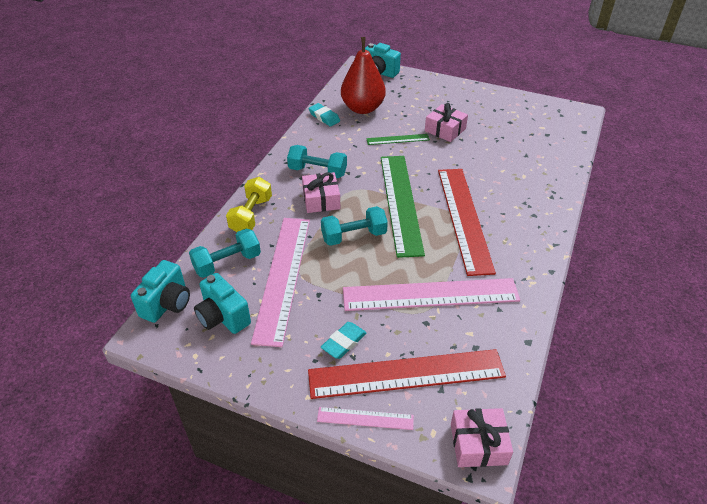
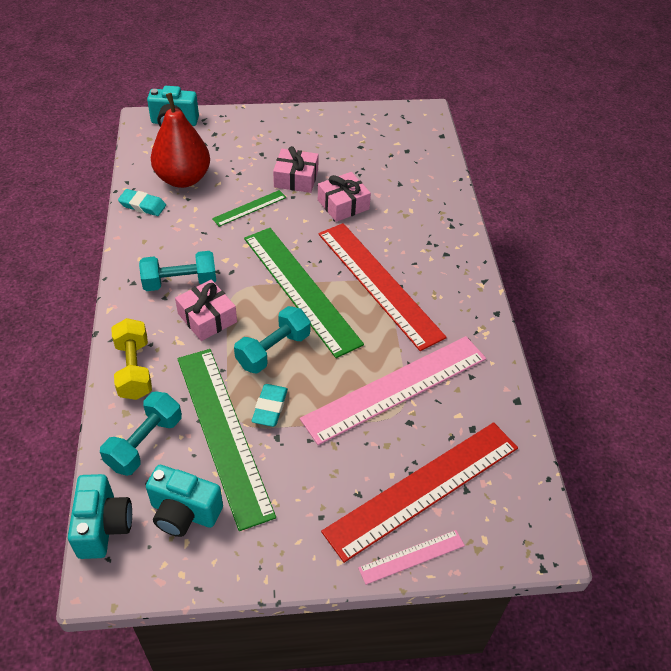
camera: 30 degrees left, 5 degrees up
(282, 277) = (223, 433): pink ruler -> green ruler
(344, 342) = (339, 482): turquoise eraser -> turquoise eraser (270, 407)
(478, 444) = (531, 530): pink gift -> pink gift (343, 204)

